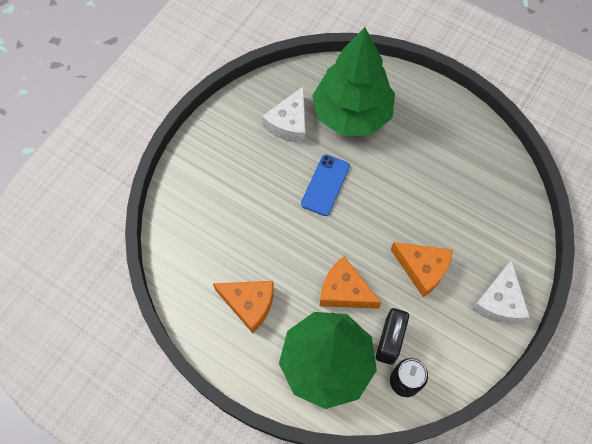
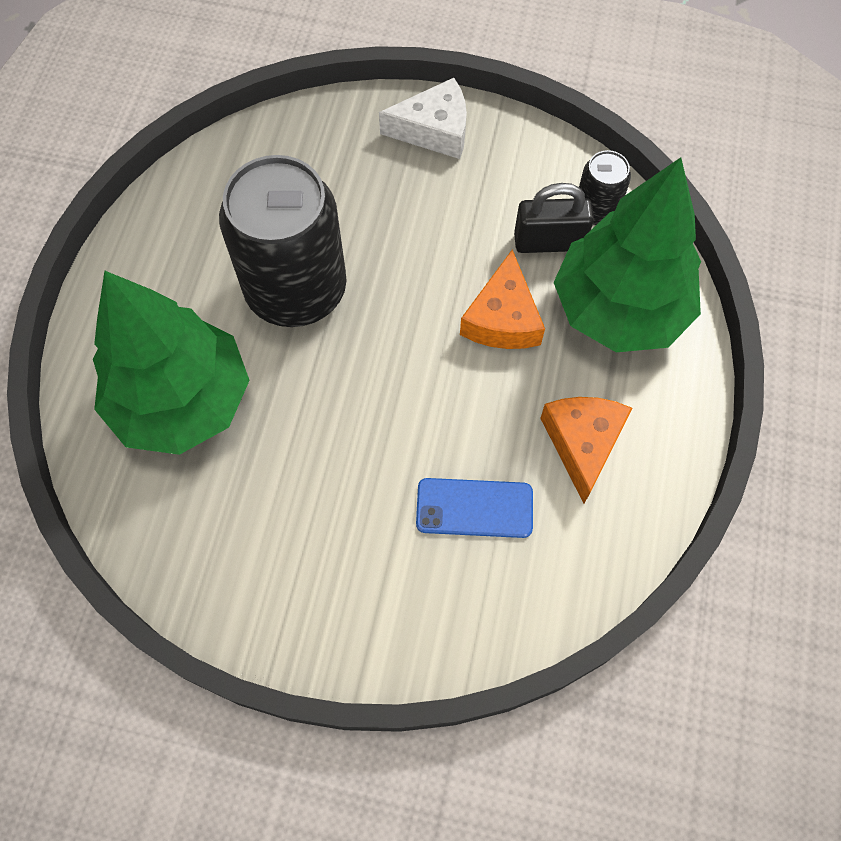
camera: 110 degrees left, 0 degrees up
(289, 123) = (232, 498): white cheese -> none
(325, 185) = (334, 400): blue phone -> blue phone (474, 508)
(402, 185) = (296, 290): none -> black can
(422, 269) = (425, 229): orange cheese -> none

